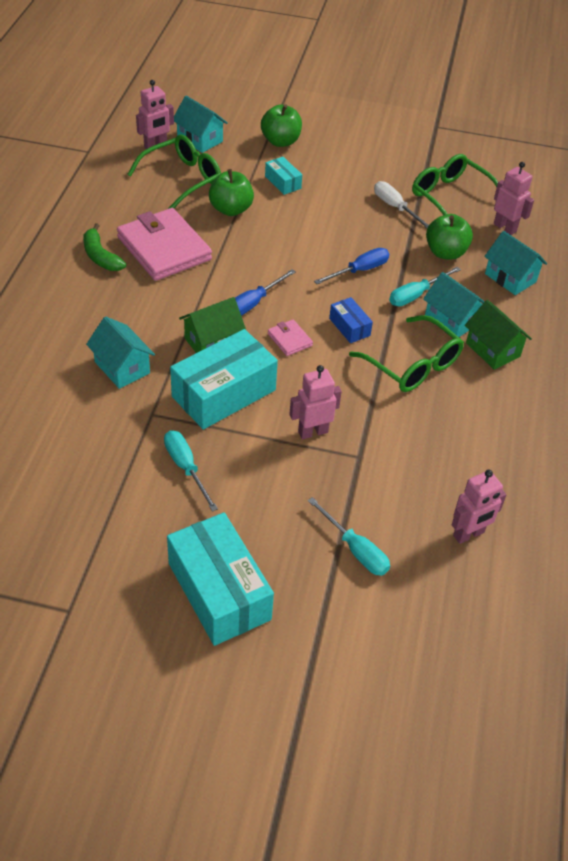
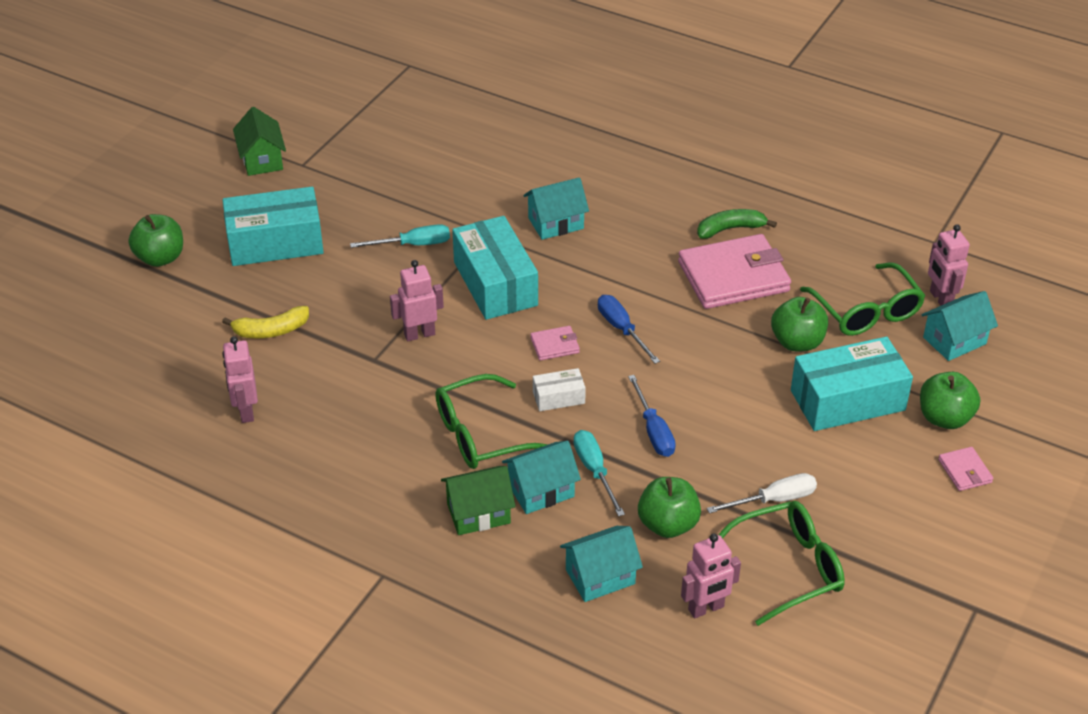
camera: 110 degrees right, 5 degrees down
(212, 342) = (571, 288): green house -> green house (262, 160)
(282, 702) = (160, 258): none -> green apple
(283, 182) = (847, 400): turquoise box -> turquoise box, size x2.10
(312, 432) = (419, 334): pink robot -> pink robot turned 105 degrees counterclockwise
(326, 132) = (965, 471): none -> pink wallet
(349, 327) = (558, 397): blue box -> white box
(355, 549) = (271, 331): turquoise screwdriver -> yellow banana

